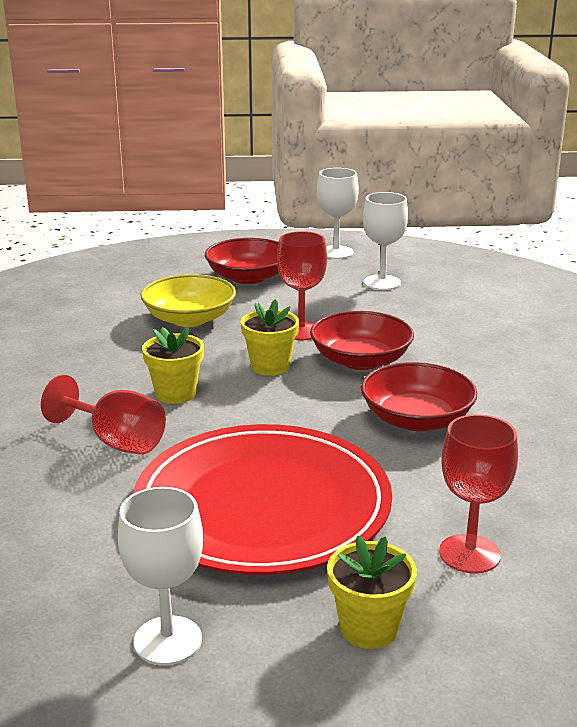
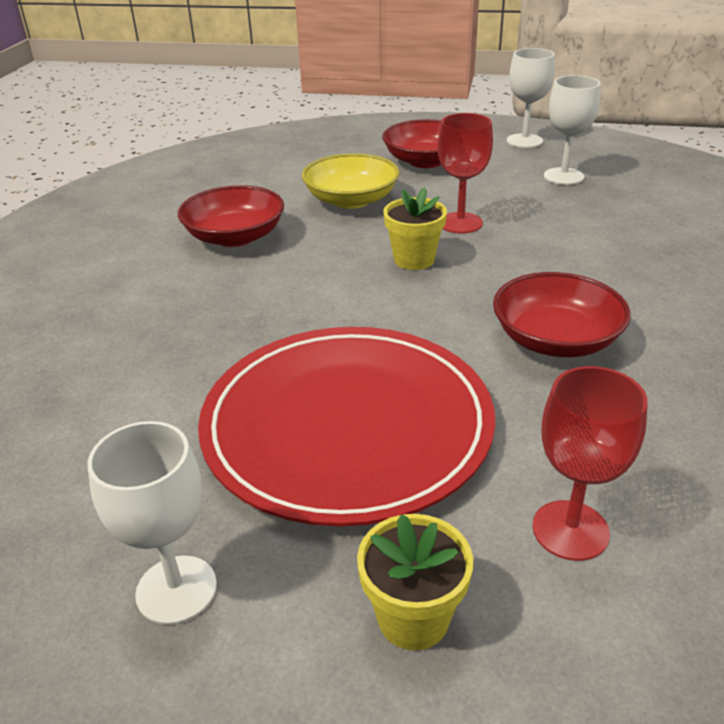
camera: 15 degrees right, 10 degrees up
(116, 441) = (225, 328): red goblet -> none
(175, 394) = (306, 280): yellow flower pot -> none
(360, 360) = (513, 262): red bowl -> red bowl (235, 237)

